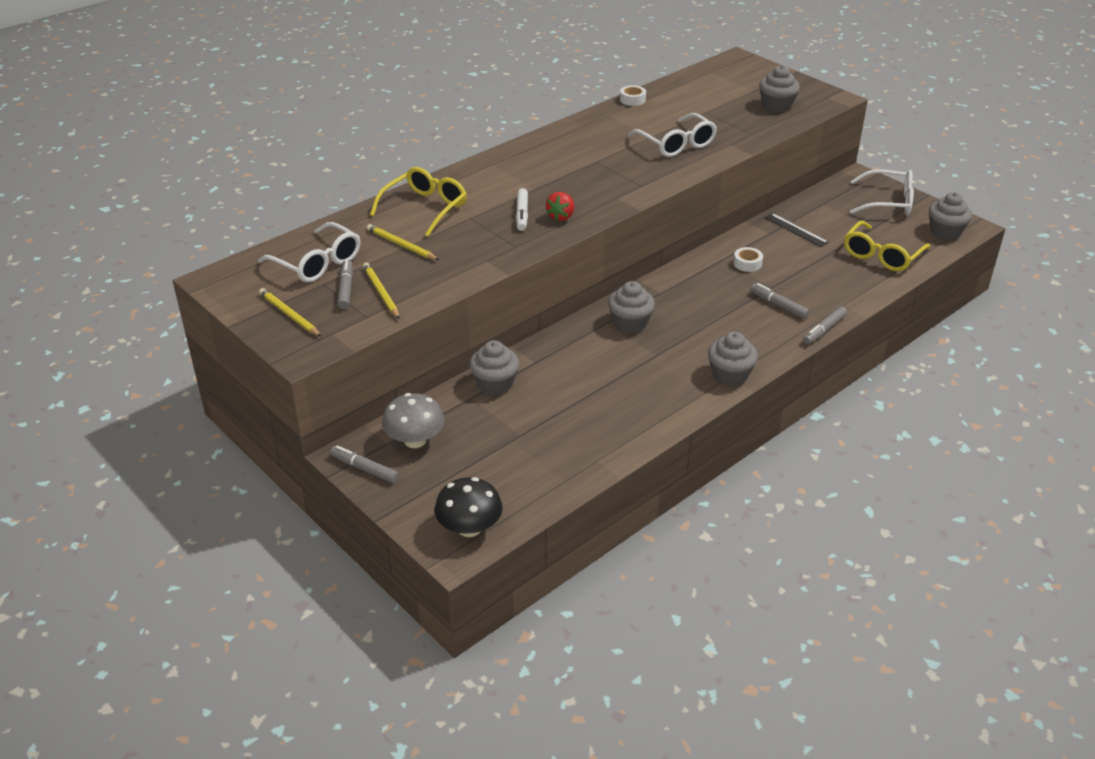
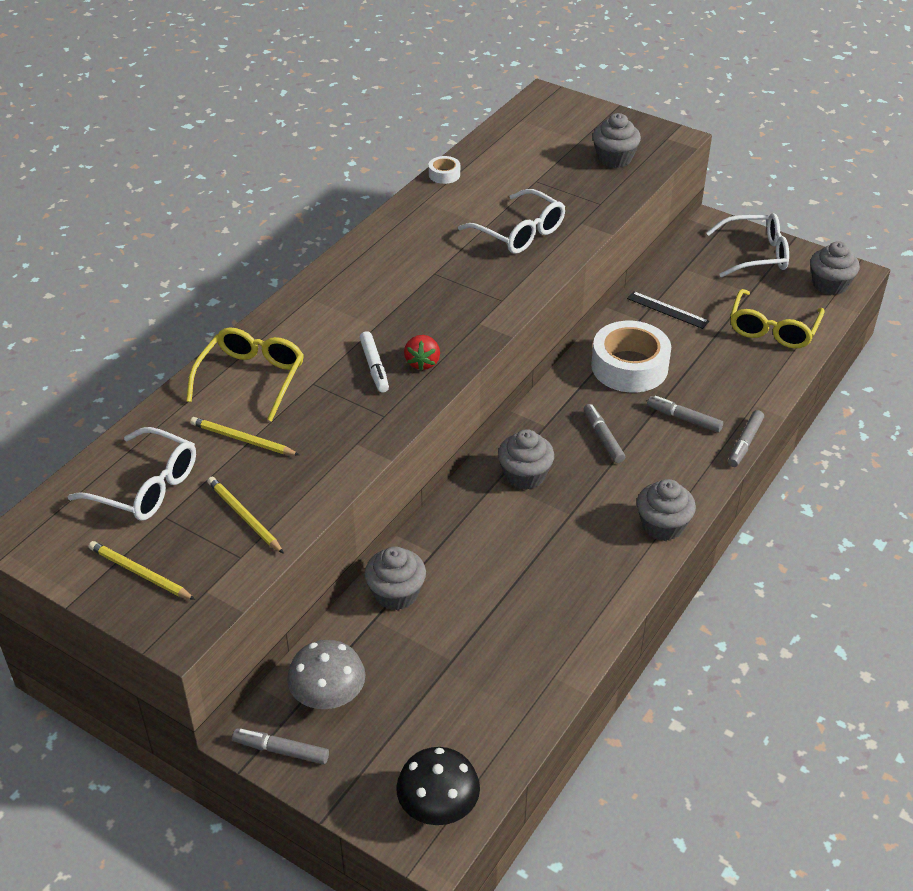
camera: 15 degrees left, 5 degrees up
(346, 289) = (198, 520): grey marker -> grey marker (603, 438)
(747, 263) = (629, 366): white tape -> white tape, size x2.27

